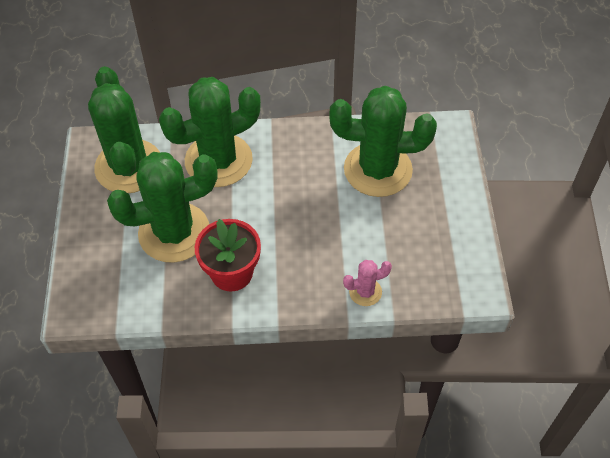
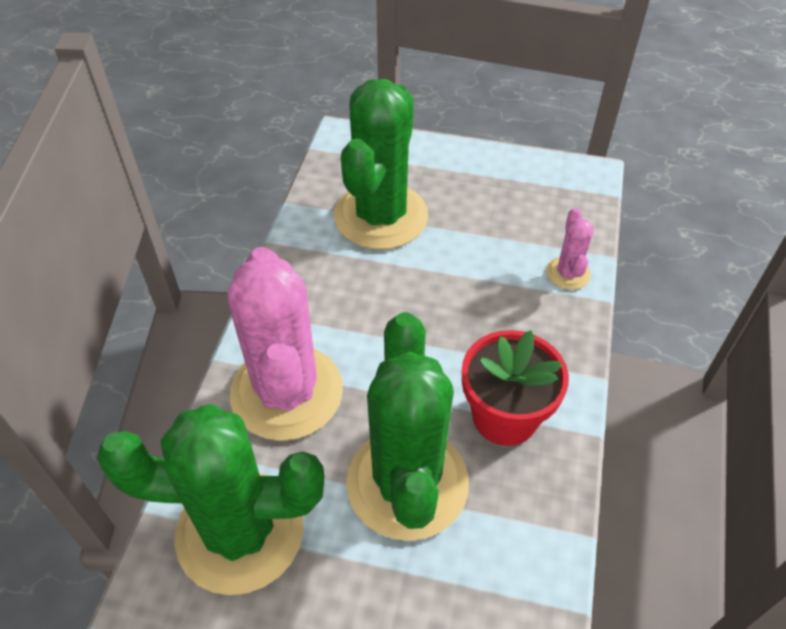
camera: 75 degrees left, 5 degrees down
(218, 160) = (287, 392): green cactus -> pink cactus

